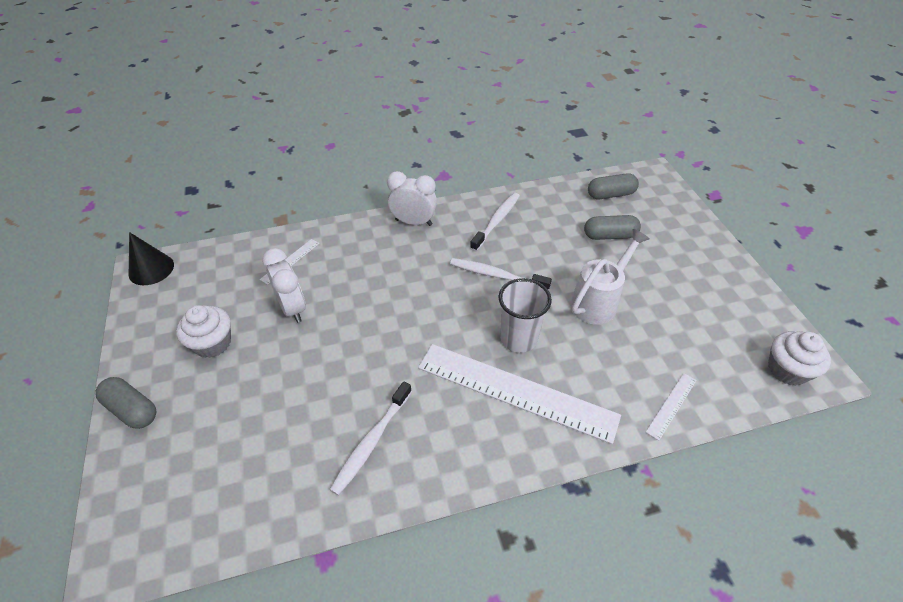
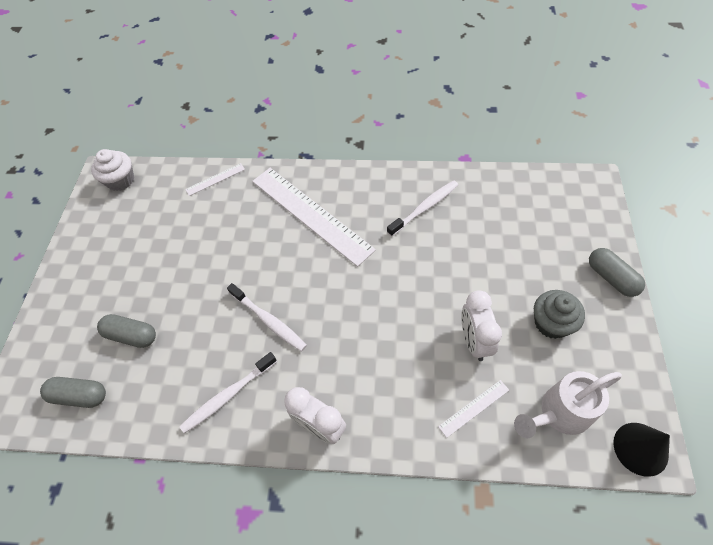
camera: 155 degrees left, 10 degrees up
(212, 343) = (551, 323): white cupcake -> grey cupcake
(518, 338) = (286, 253): white cup -> none
(598, 301) = (200, 267): white watering can -> white watering can (559, 413)

